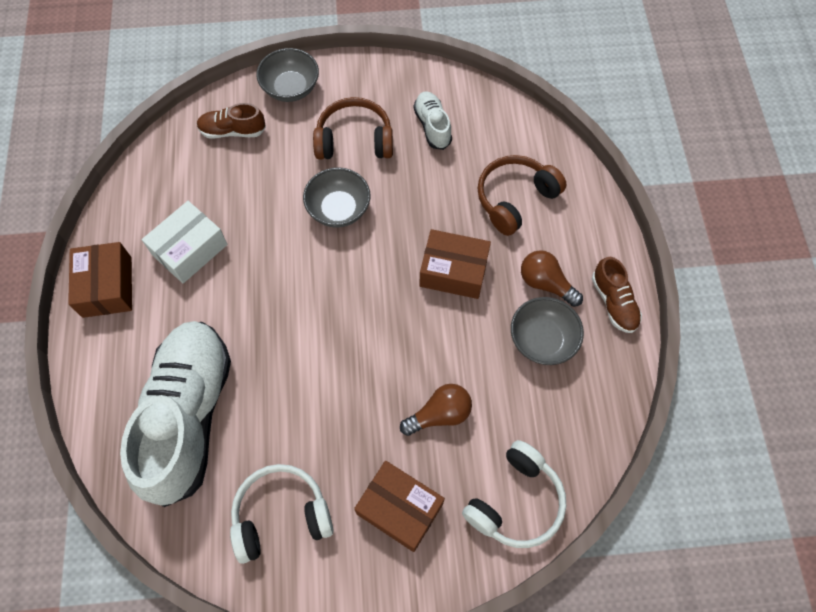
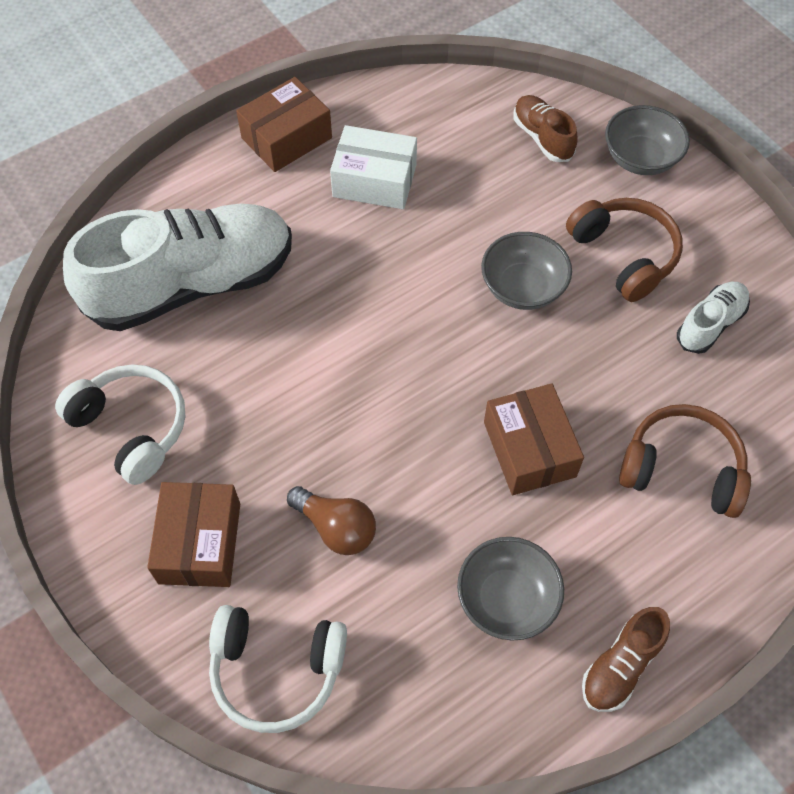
camera: 60 degrees right, 5 degrees down
(545, 283) = (588, 565): brown light bulb -> none

